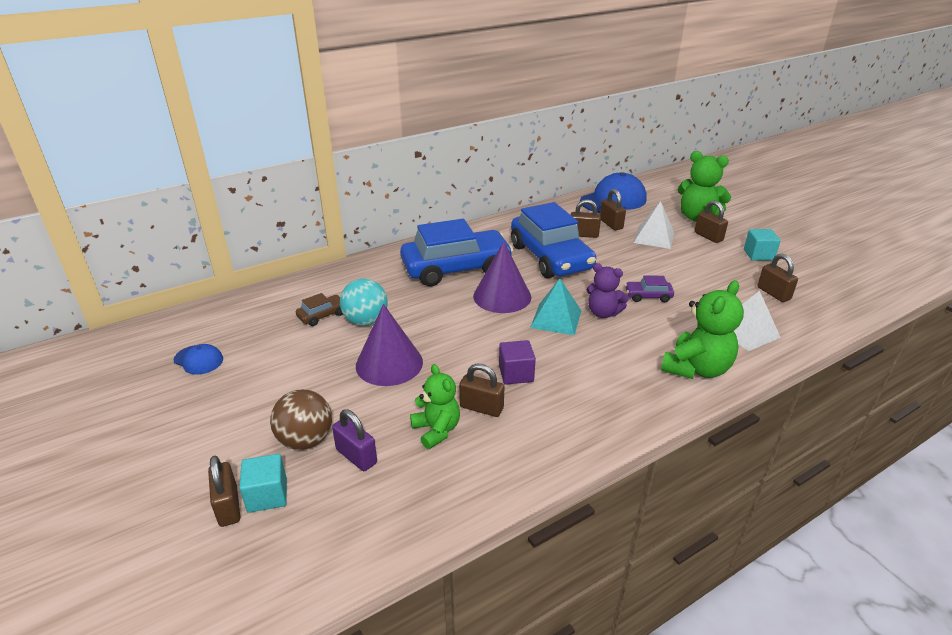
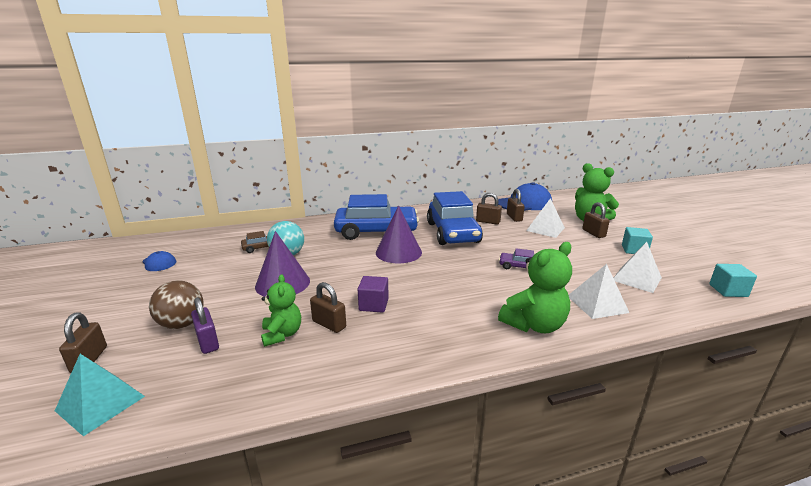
camera: 15 degrees right, 10 degrees down
(267, 495) = (122, 357): turquoise cube -> turquoise cube (728, 290)
(556, 319) = (431, 272): turquoise pyramid -> turquoise pyramid (100, 403)
(603, 313) = (473, 273): purple teddy bear -> none
(773, 293) = (636, 279): brown padlock -> white pyramid

